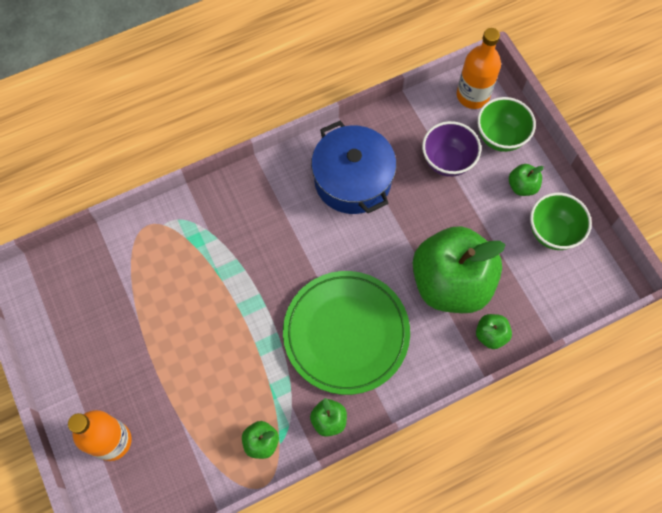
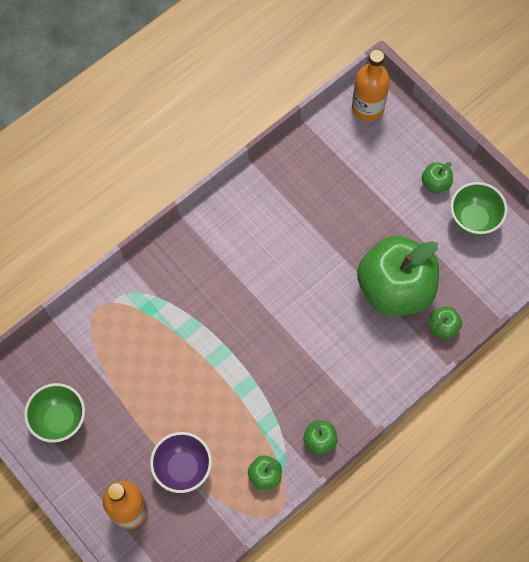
camera: 15 degrees left, 0 degrees up
(346, 333) = (313, 359): green plate -> none
(352, 180) = (278, 216): blue pot -> none
(447, 161) = (361, 177): purple bowl -> purple bowl (183, 468)
(500, 137) = (403, 142): green bowl -> green bowl (60, 420)

